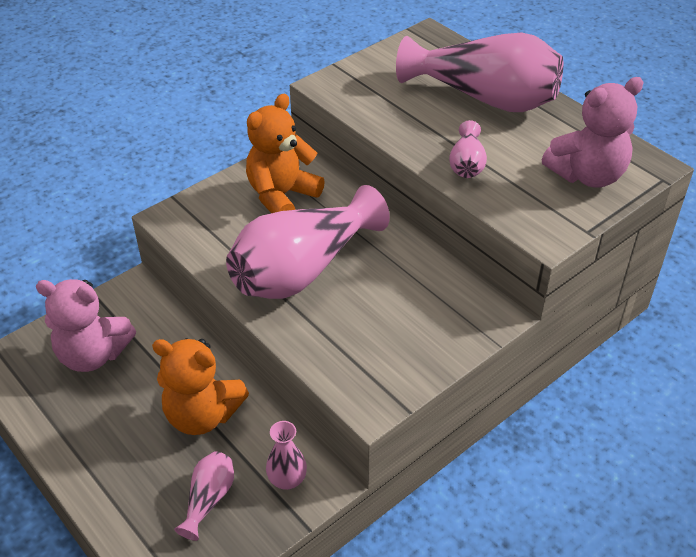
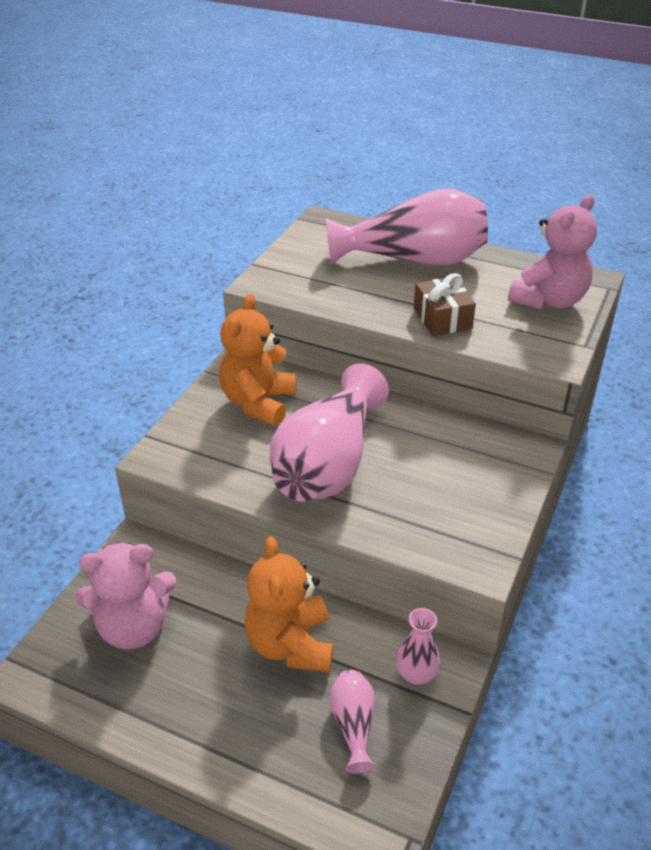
camera: 25 degrees left, 5 degrees down
(202, 415) = (290, 644): orange teddy bear -> orange teddy bear turned 90 degrees clockwise
(467, 164) = (442, 318): pink vase -> brown gift

